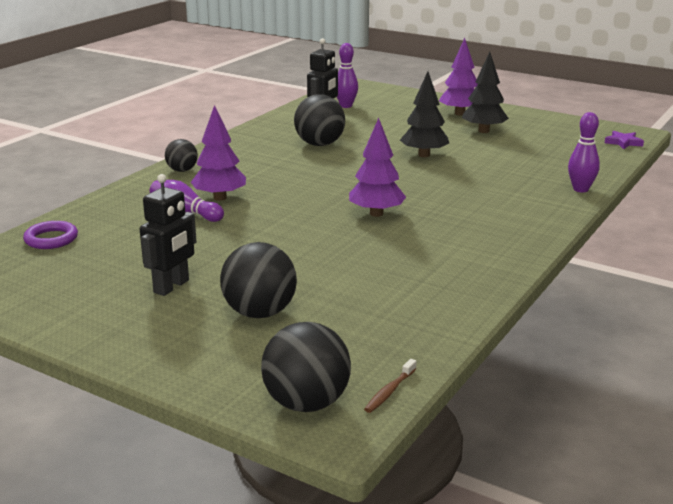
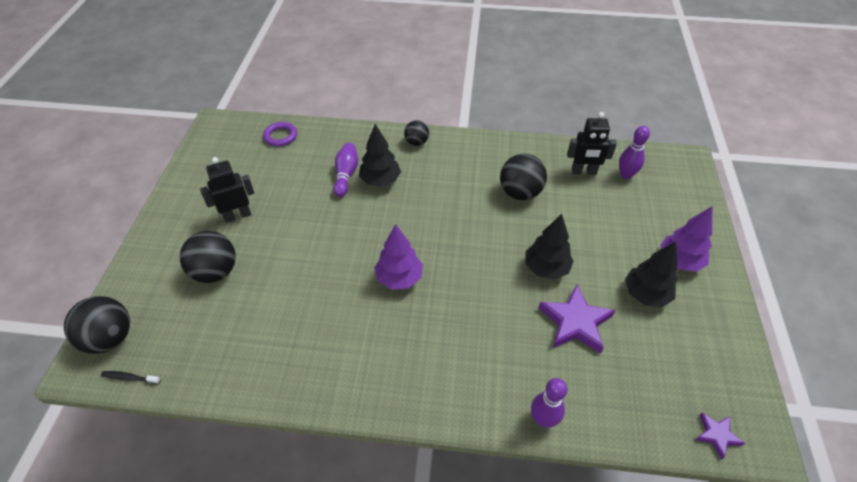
camera: 65 degrees right, 25 degrees up
(172, 286) = (237, 215): black robot -> black robot turned 150 degrees clockwise
(220, 198) = (380, 180): purple tree -> black tree
(389, 391) = (130, 378): brown toothbrush -> black toothbrush
(492, 158) = (575, 322): none -> purple star

